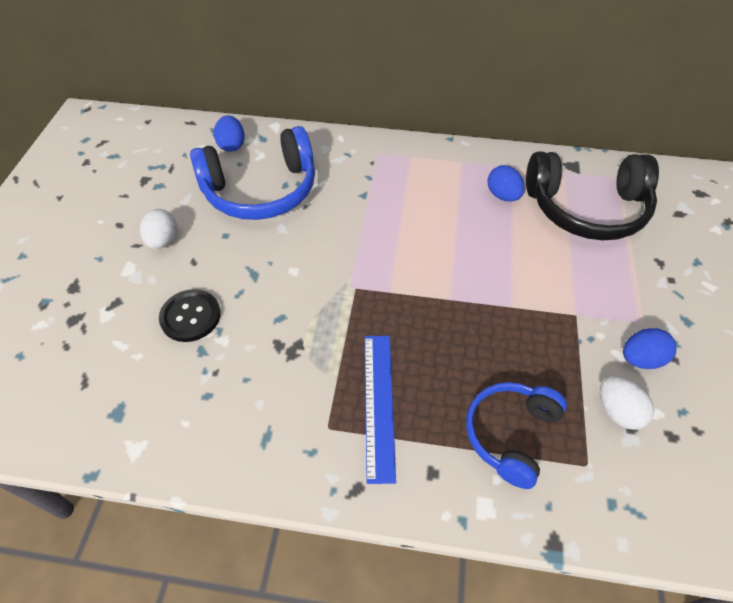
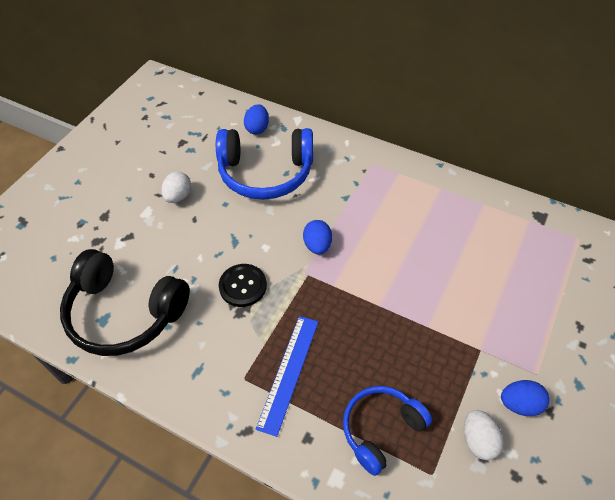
camera: 20 degrees right, 0 degrees up
(190, 316) = (177, 262): black button -> black button (243, 286)
(503, 195) = (463, 228): blue egg -> blue egg (317, 245)
(586, 208) = (534, 259): black headphones -> black headphones (125, 313)

